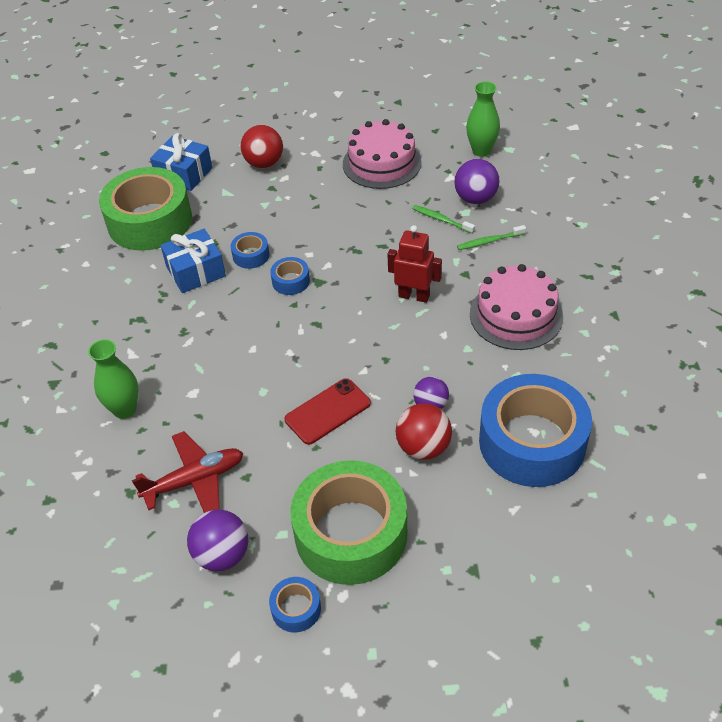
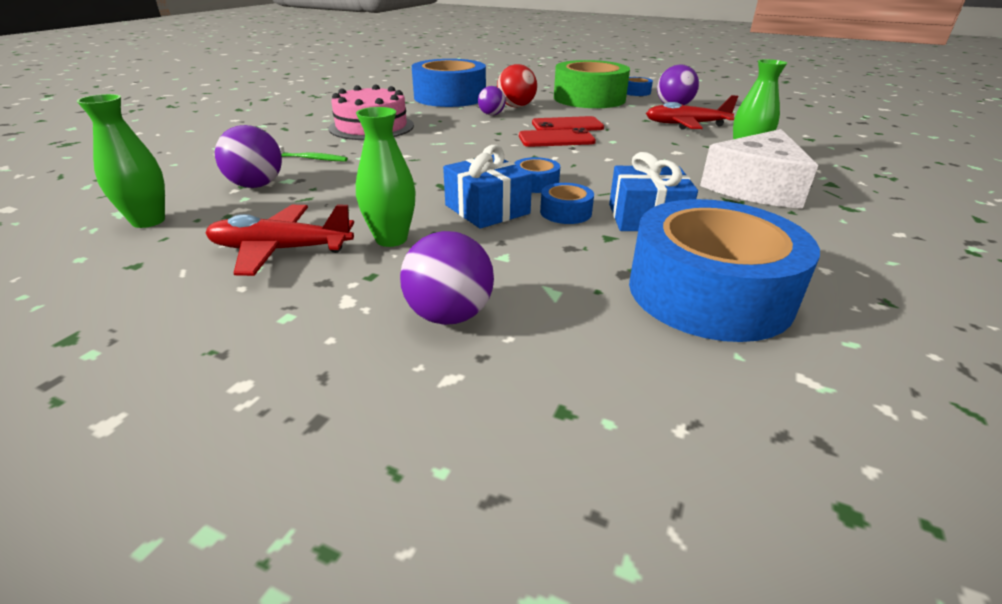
camera: 155 degrees left, 15 degrees down
(119, 348) = (755, 187): none -> white cheese
(150, 221) = (709, 292): green tape -> blue tape
(184, 174) = (620, 354): blue gift -> blue gift (487, 209)
(264, 163) = (449, 315): red ball -> purple ball
(320, 369) = (556, 139): none -> red phone
(335, 191) = (391, 239): none -> green vase
(382, 163) = (281, 250): pink cake -> red plane
(414, 296) = (431, 150): red robot -> none
(441, 219) = (321, 181): green toothbrush -> none

